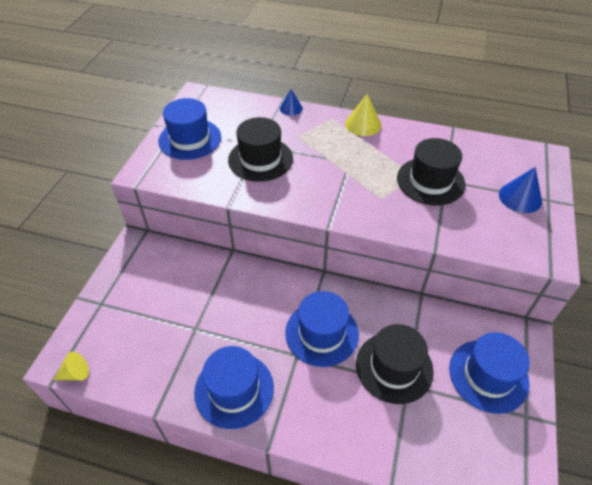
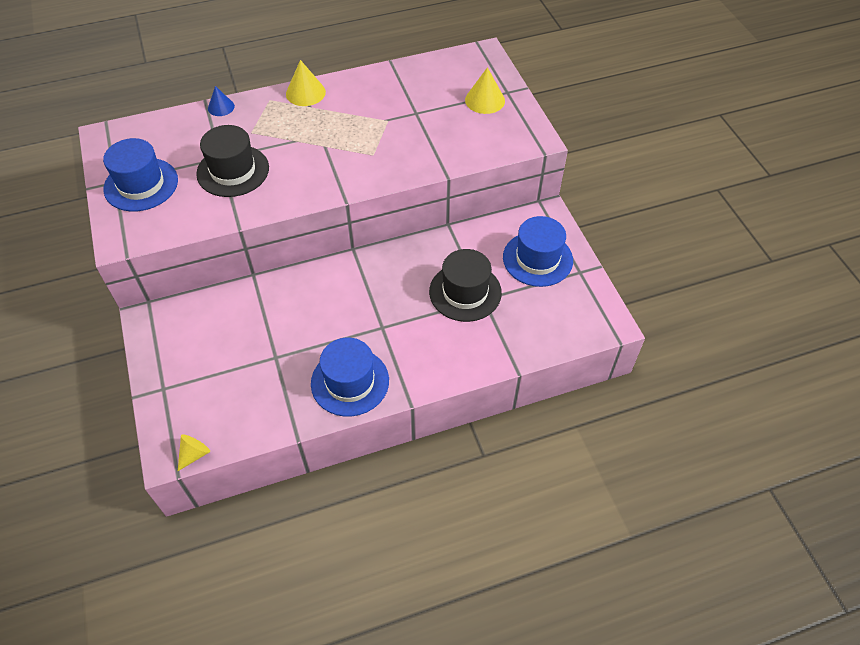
camera: 35 degrees left, 5 degrees up
(322, 333) = (389, 299): blue hat -> none
(430, 181) = (404, 119): black hat -> none
(520, 197) = (485, 100): blue cone -> yellow cone

